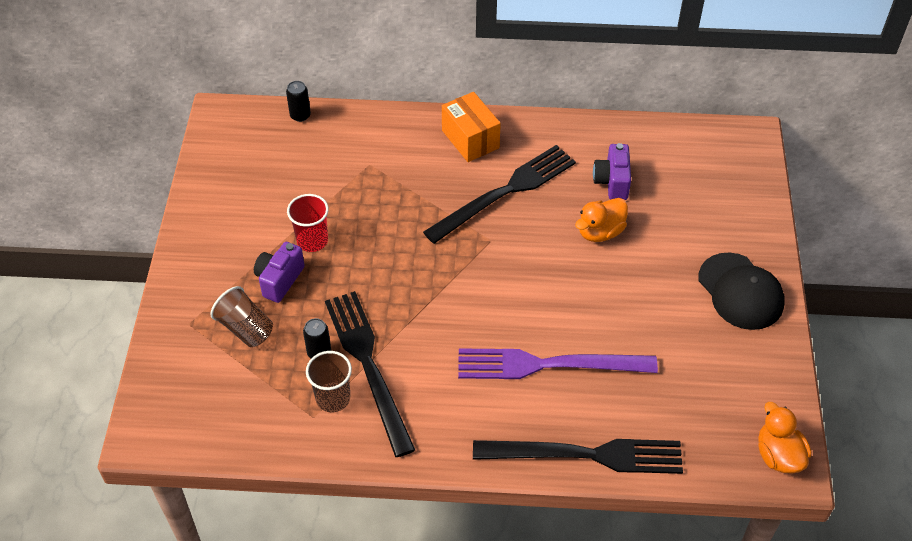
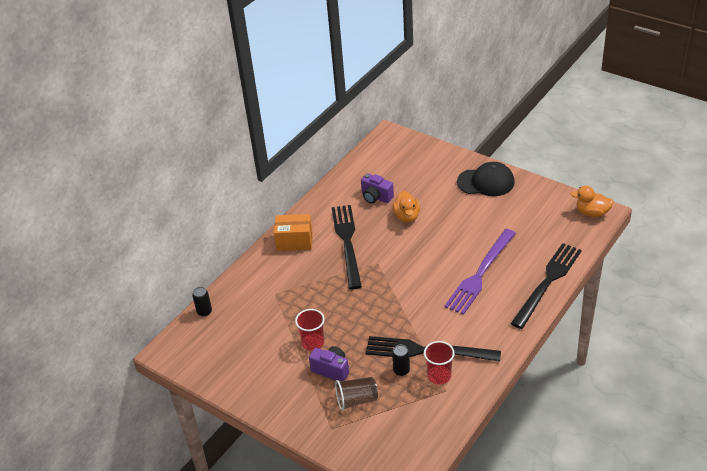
camera: 55 degrees left, 10 degrees down
(279, 280) = (331, 370): purple camera -> purple camera turned 150 degrees clockwise
(333, 398) = (439, 376): brown cup -> red cup

